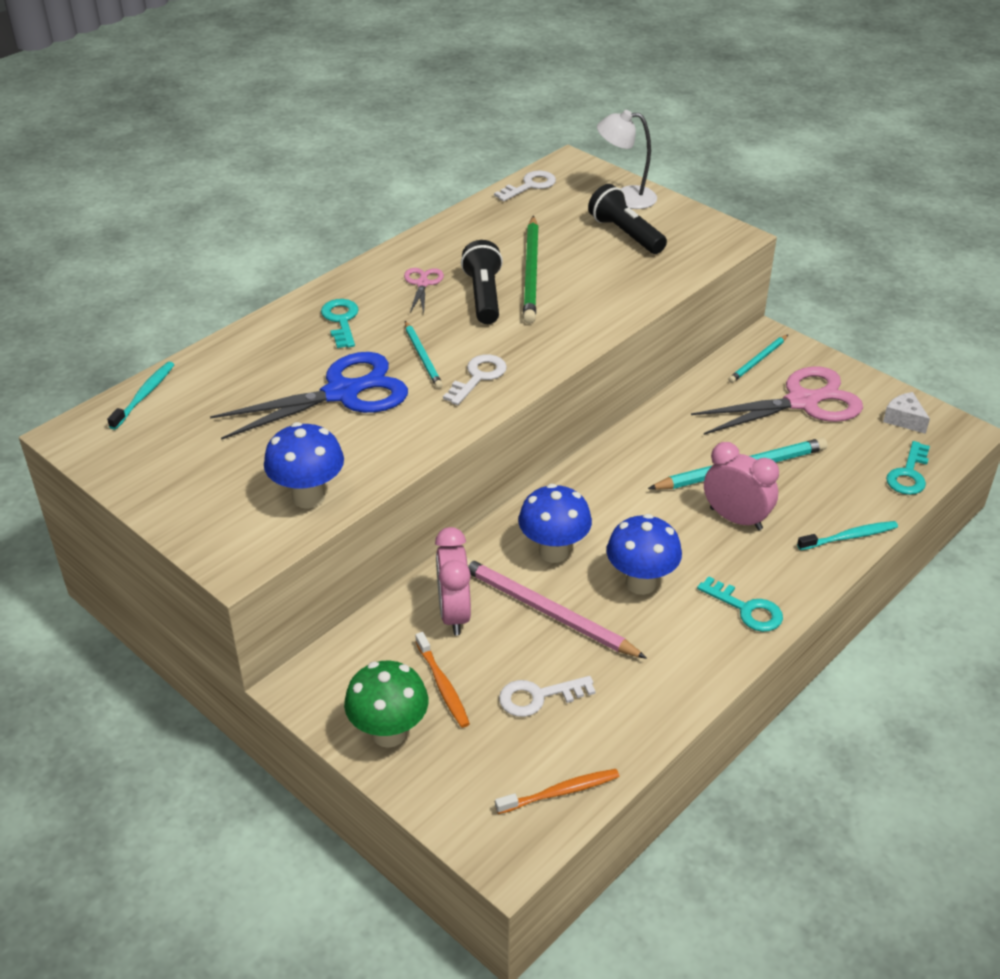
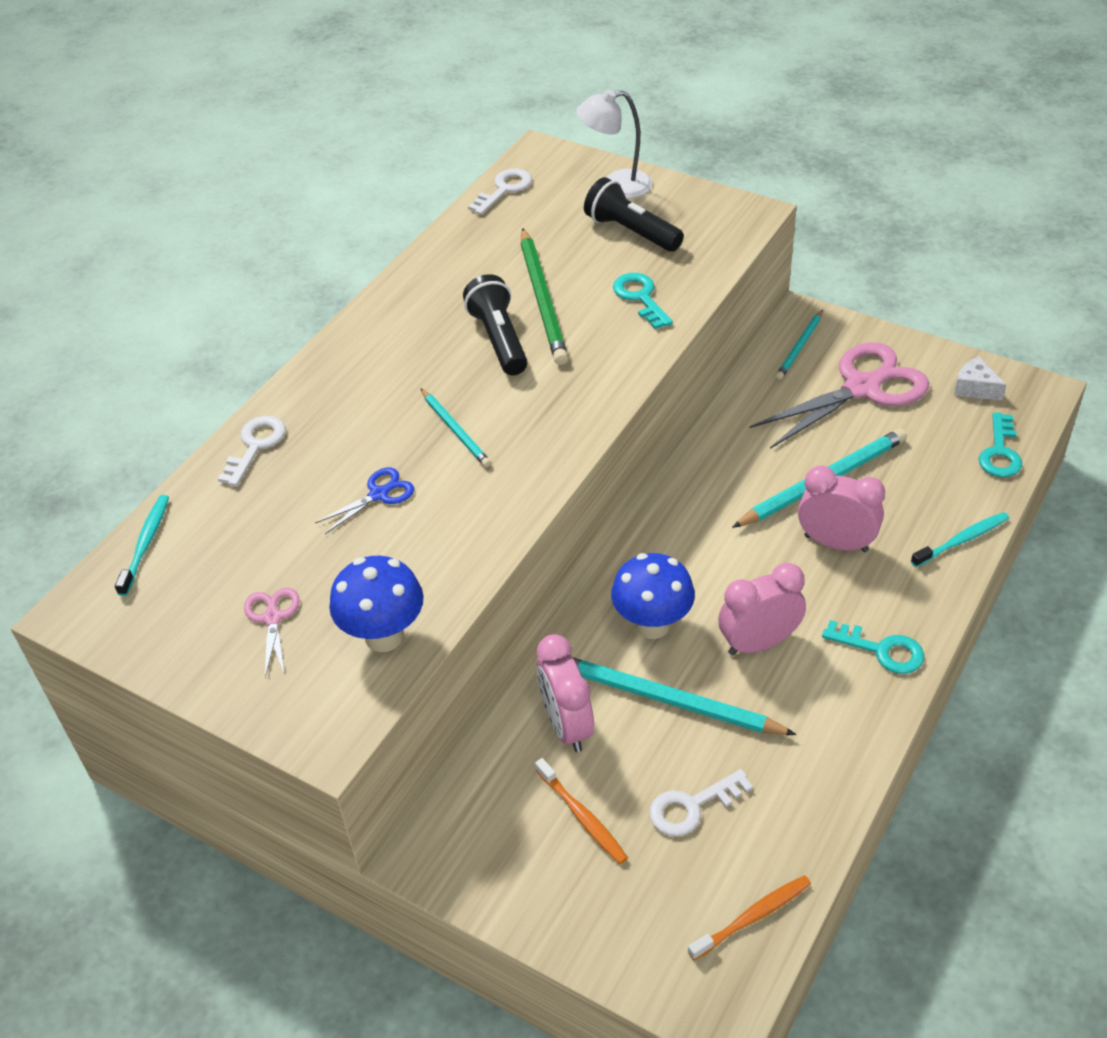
camera: 10 degrees left, 5 degrees up
(341, 320) = (346, 401): turquoise key -> turquoise key (640, 297)
(343, 393) = (379, 494): blue scissors -> blue scissors, size x0.46
(389, 733) = (541, 889): green mushroom -> none
(422, 283) = (424, 336): pink scissors -> pink scissors (272, 617)
(478, 377) = (527, 443): white key -> white key (255, 446)
(546, 611) = (667, 700): pink pencil -> turquoise pencil
(640, 583) = (759, 643): blue mushroom -> pink clock

